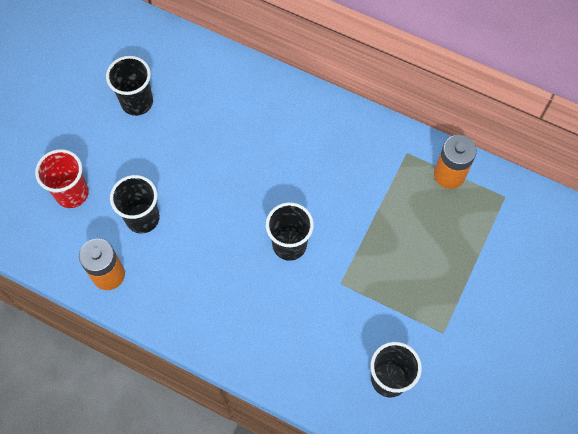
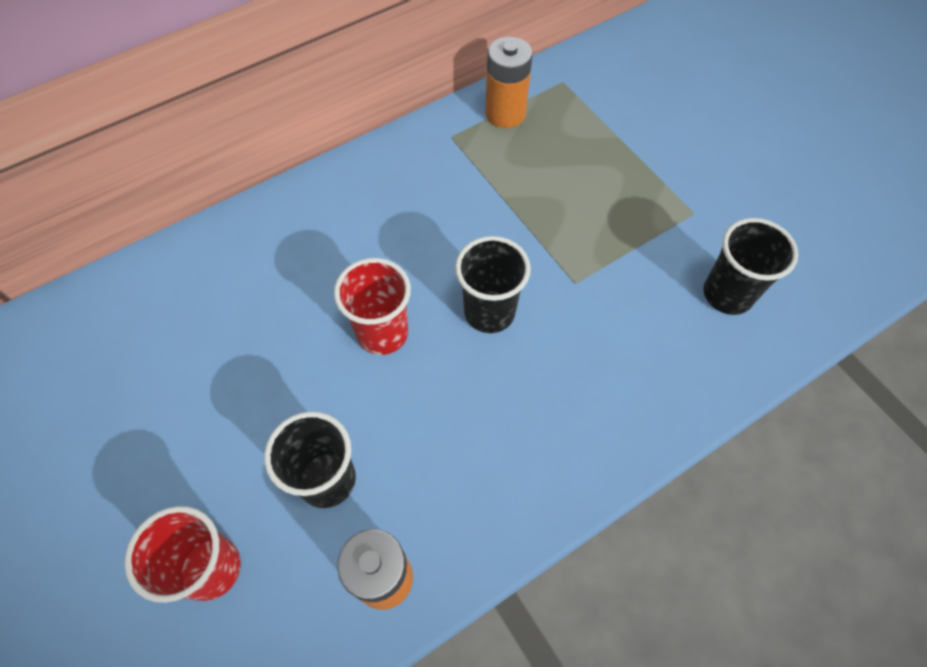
camera: 60 degrees left, 5 degrees down
(137, 102) = (141, 395): black cup -> none
(241, 195) = (382, 333): none -> red cup

